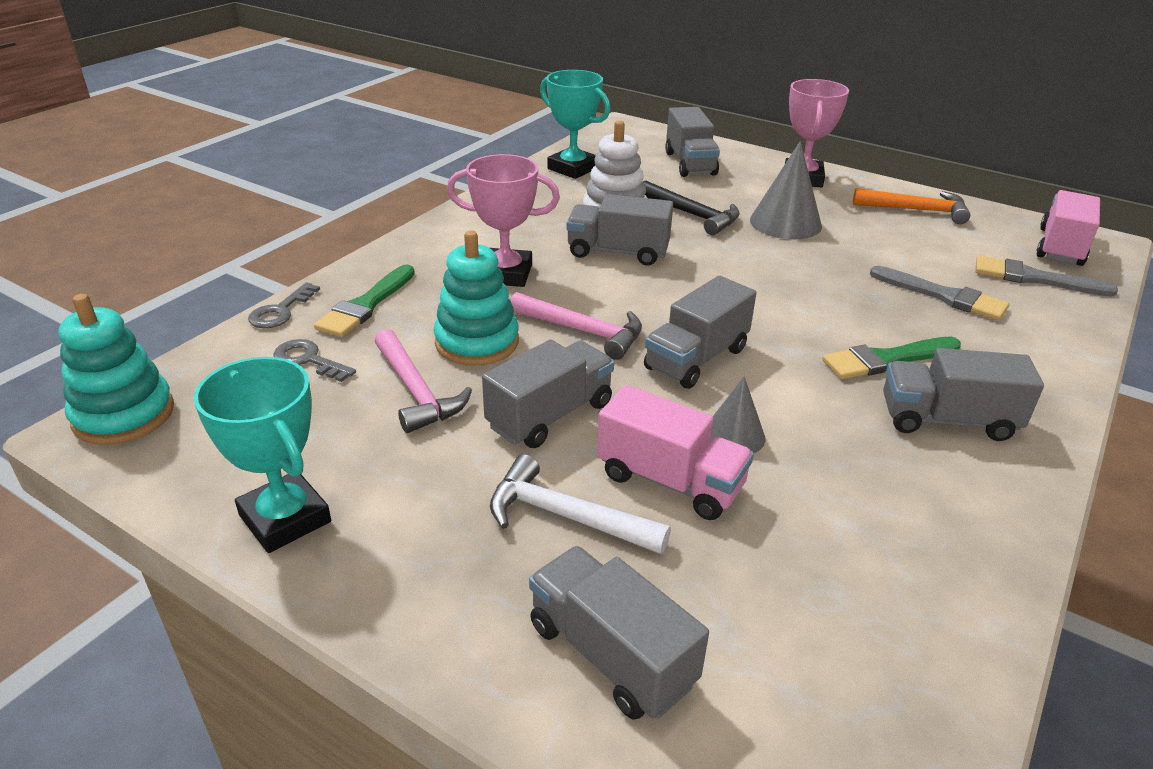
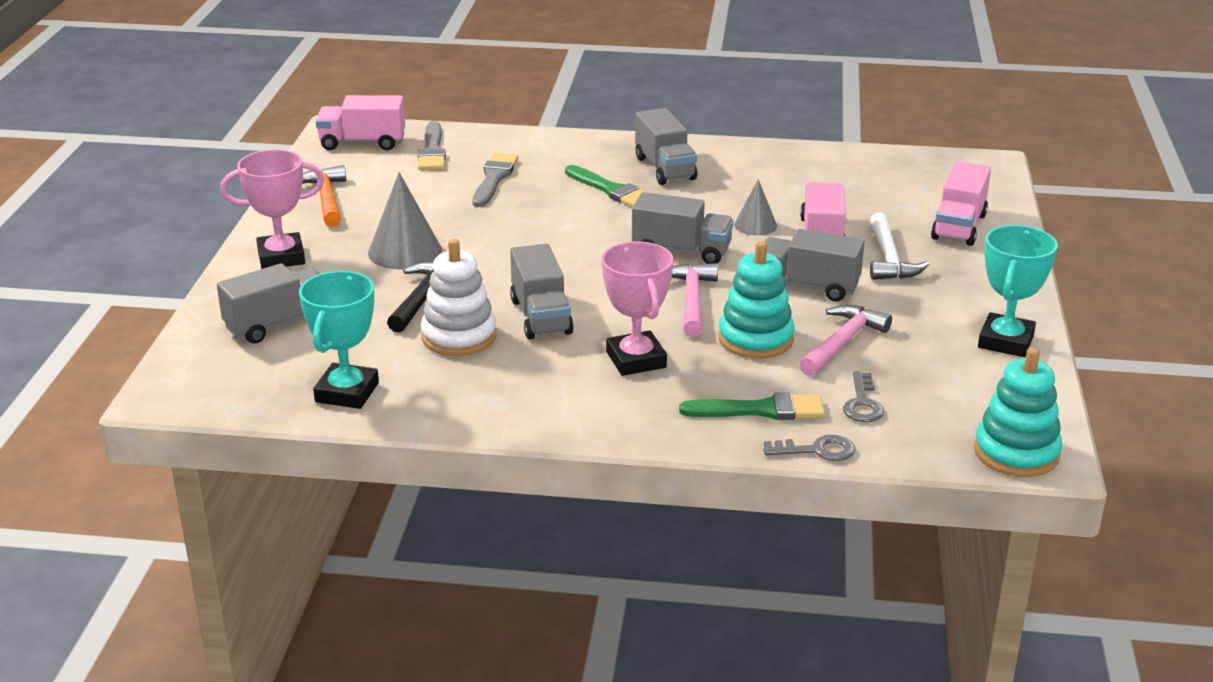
camera: 115 degrees left, 5 degrees down
(611, 654) = (959, 227): grey truck -> pink truck

